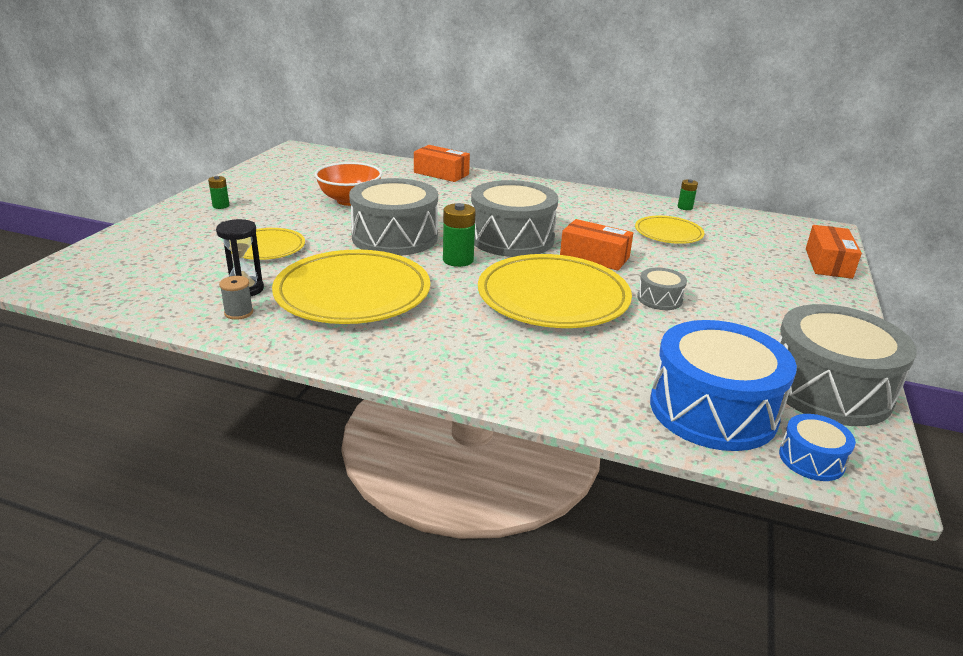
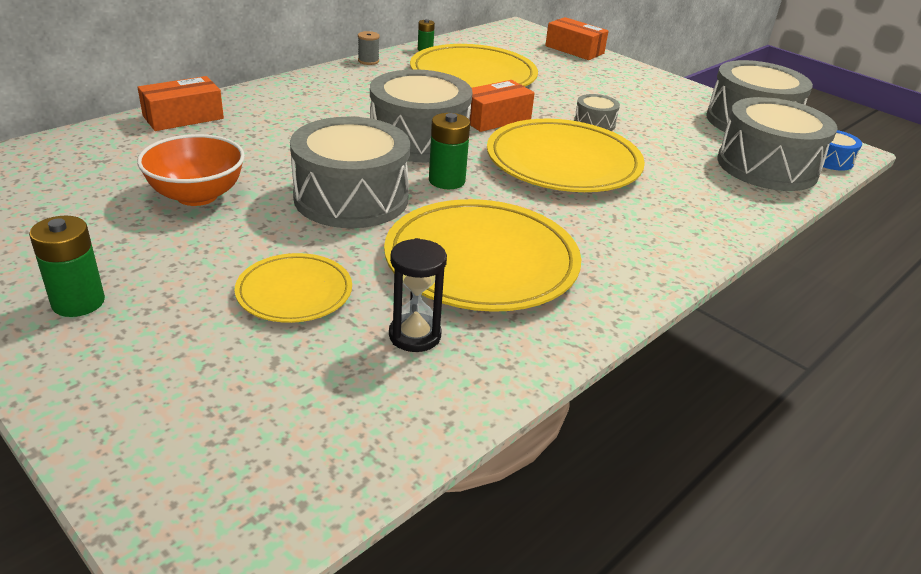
camera: 65 degrees left, 5 degrees up
(221, 206) = (78, 302): green battery -> green battery, size x1.69
(238, 313) = (480, 353): grey spool -> grey spool (368, 61)
(668, 233) = (473, 75): yellow plate -> yellow plate, size x1.85
(713, 409) = (767, 167): blue drum -> grey drum

